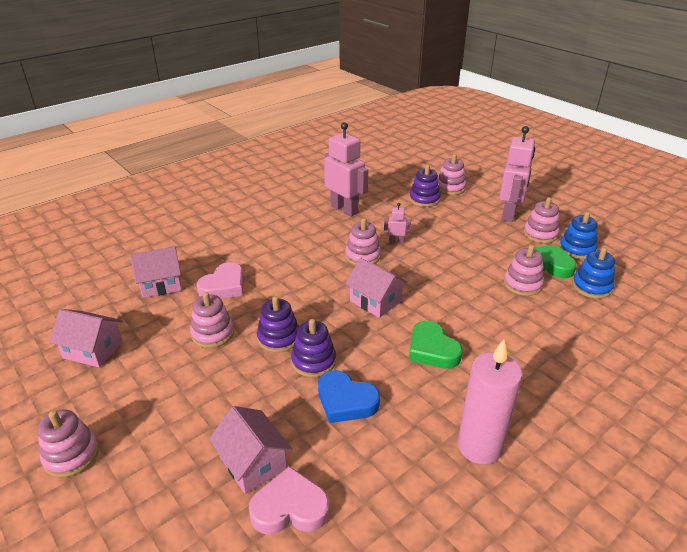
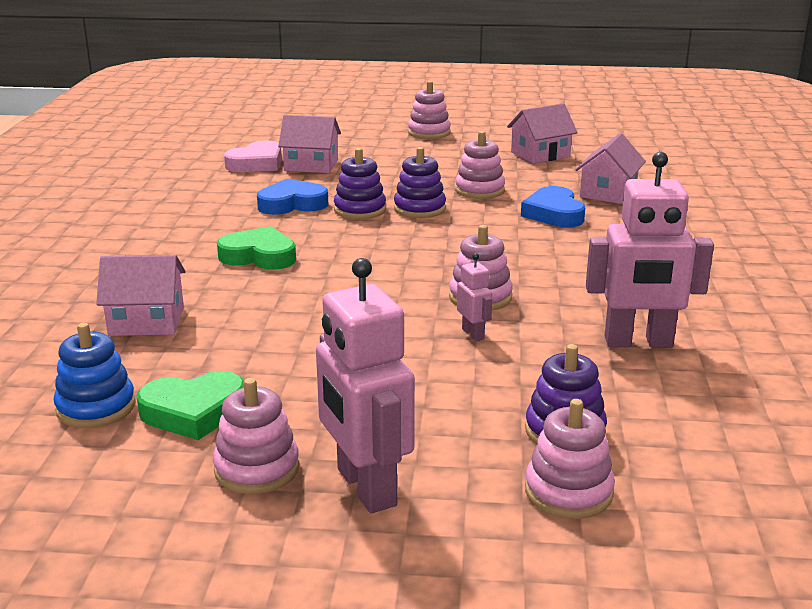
camera: 135 degrees right, 10 degrees down
(224, 286) = (554, 214): pink heart -> blue heart
(375, 301) = (381, 265): pink house -> pink house (146, 321)
(396, 242) = (473, 334): pink robot -> pink robot turned 75 degrees counterclockwise
(479, 446) = (145, 224): pink candle -> none
(522, 284) = (214, 362): pink stacking toy -> none
(576, 249) = (159, 469): blue stacking toy -> none

